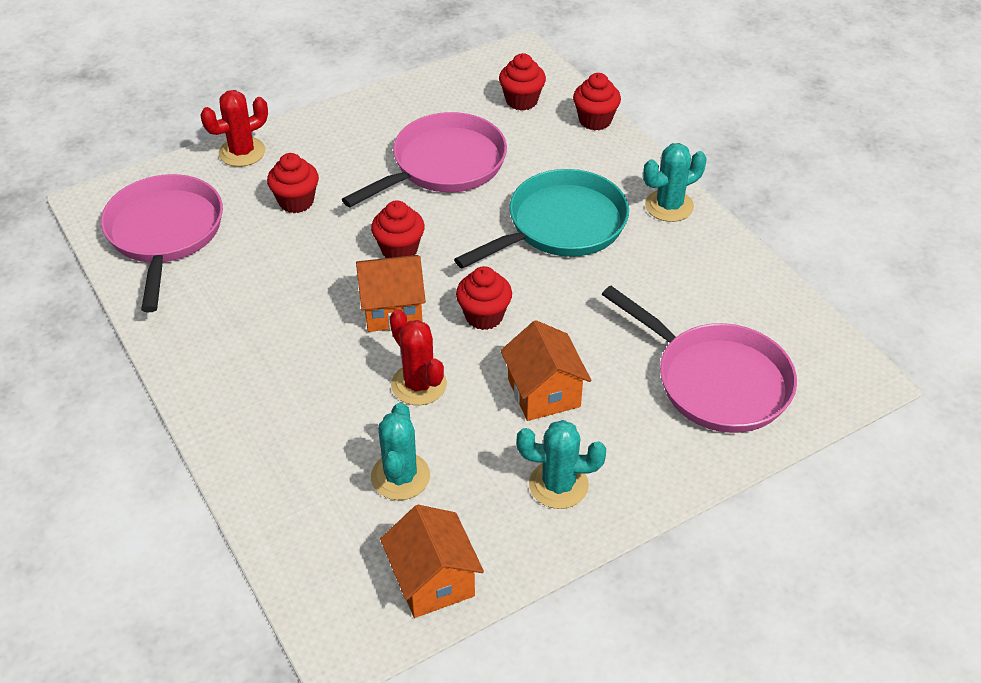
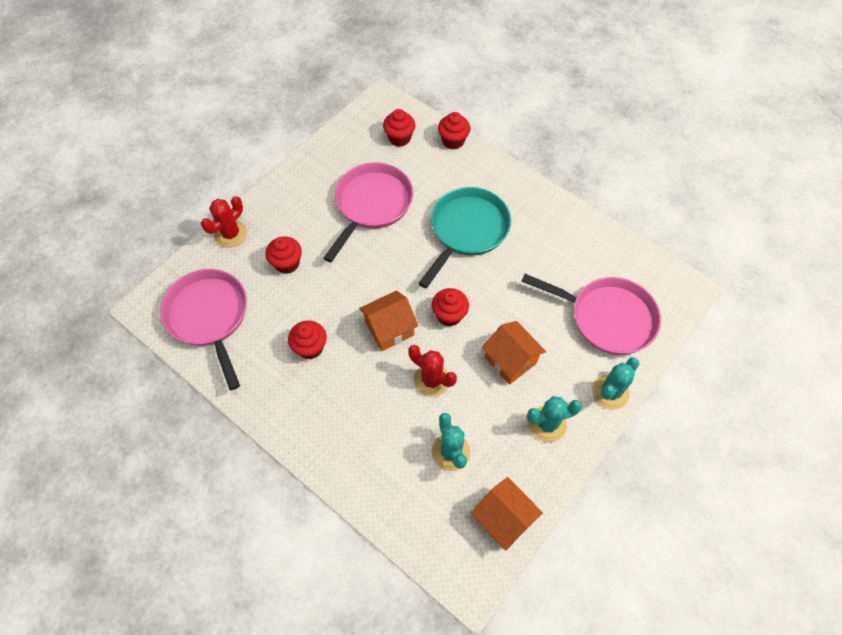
camera: 20 degrees left, 15 degrees up
(399, 250) = (373, 281): red cupcake -> red cupcake (310, 347)
(669, 206) = (526, 195): turquoise cactus -> turquoise cactus (610, 392)

